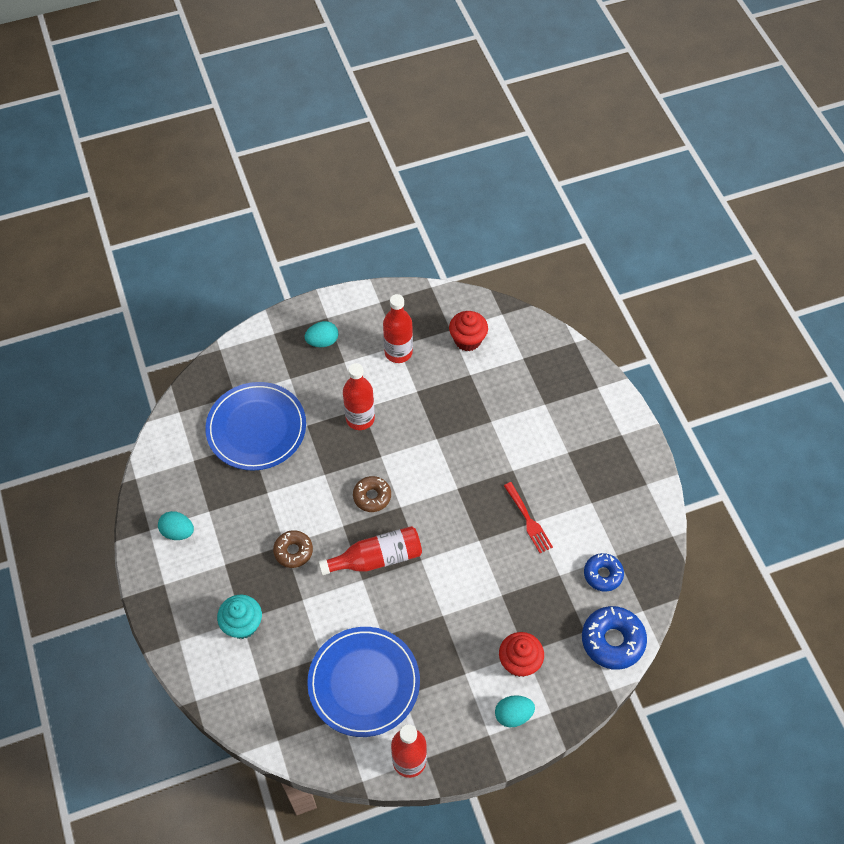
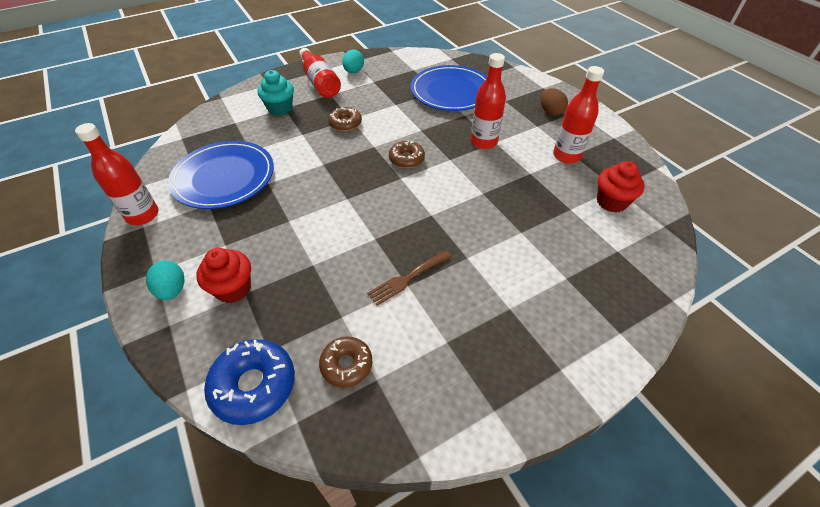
camera: 80 degrees right, 10 degrees down
(322, 341) = (550, 112): turquoise egg -> brown egg
(376, 558) = (345, 170): red bottle -> red bottle (320, 82)
(528, 520) = (407, 278): red fork -> brown fork
(603, 574) = (346, 365): blue donut -> brown donut

